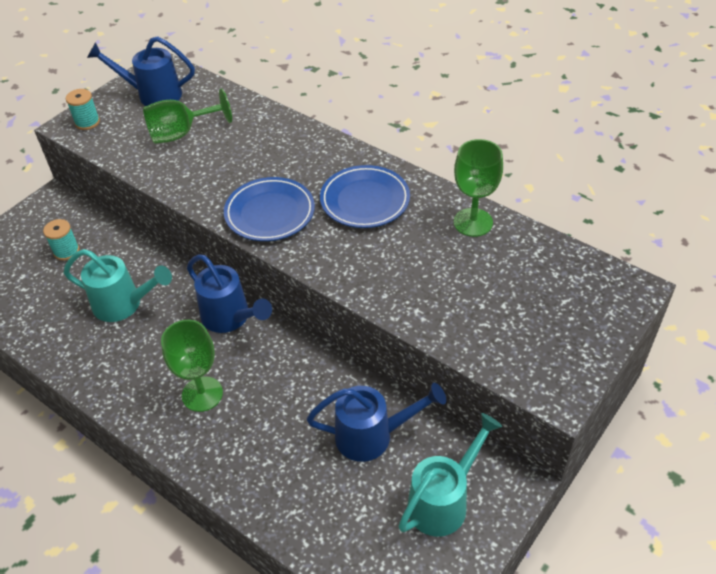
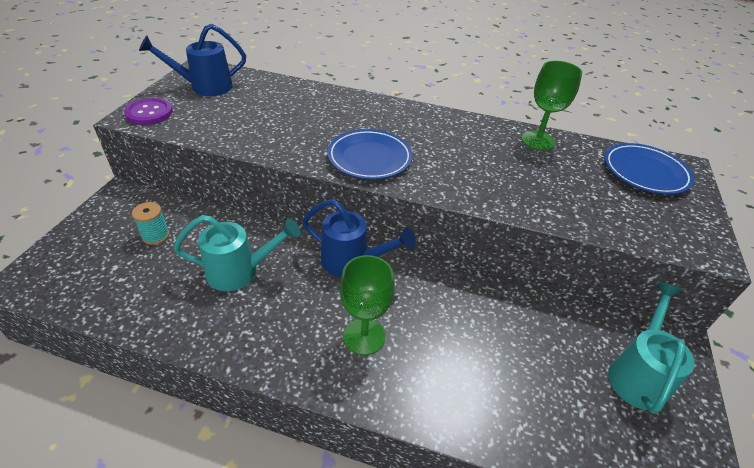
camera: 25 degrees left, 5 degrees down
(87, 122) = (149, 113): turquoise spool -> purple button
(181, 133) = (249, 111): green goblet -> none
(365, 200) = (443, 138): blue plate -> blue plate (645, 172)
(372, 436) = (540, 333): blue watering can -> none

